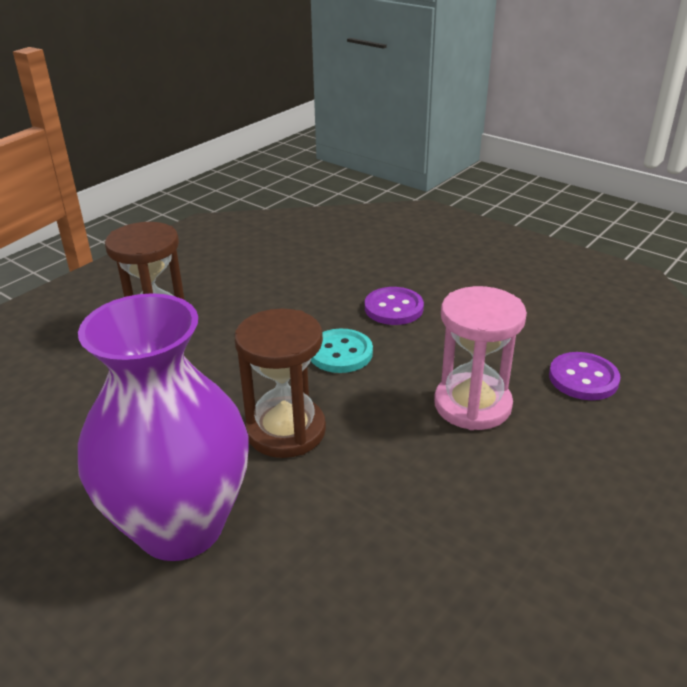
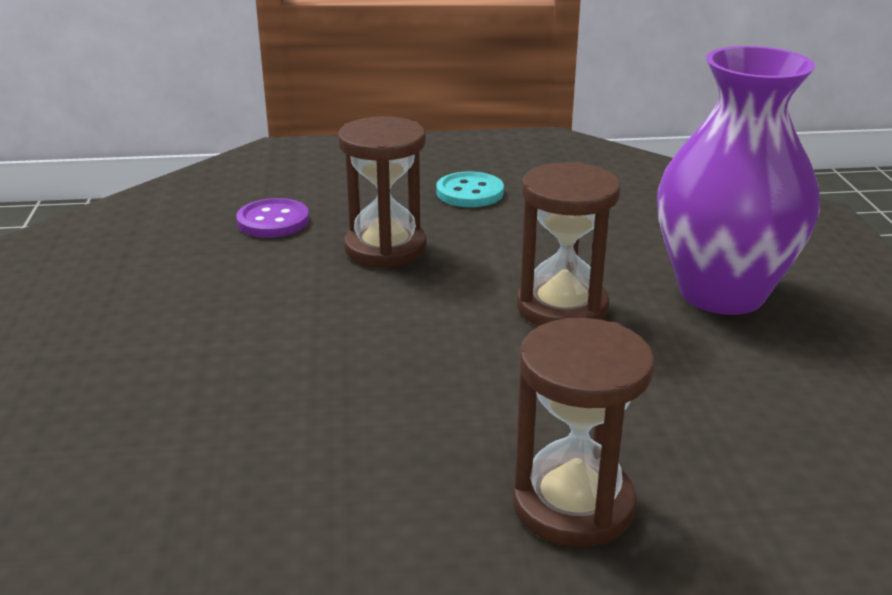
camera: 135 degrees left, 5 degrees down
(340, 353) = (410, 340): turquoise button -> turquoise button (469, 192)
(393, 308) = (272, 352): purple button -> none
(472, 405) = (385, 248): pink hourglass -> brown hourglass

